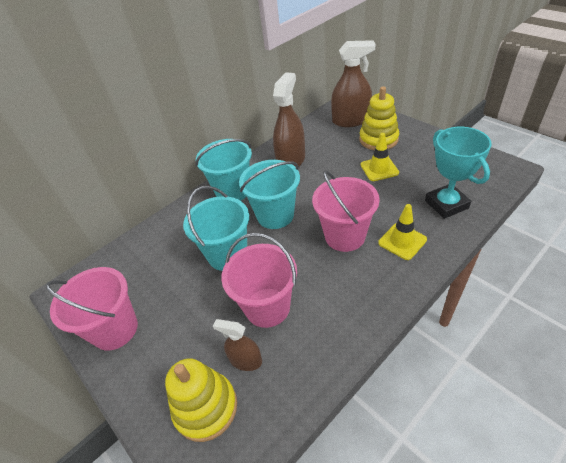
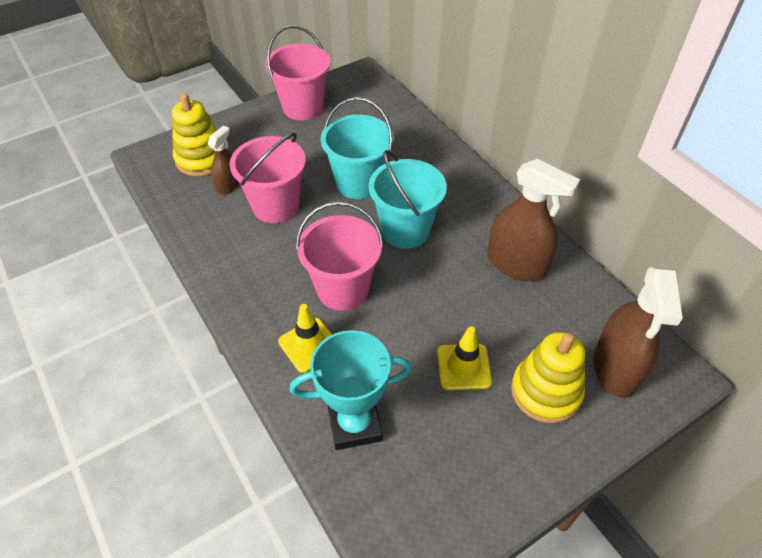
camera: 95 degrees right, 5 degrees up
(232, 191) = (466, 196): turquoise bucket -> none

